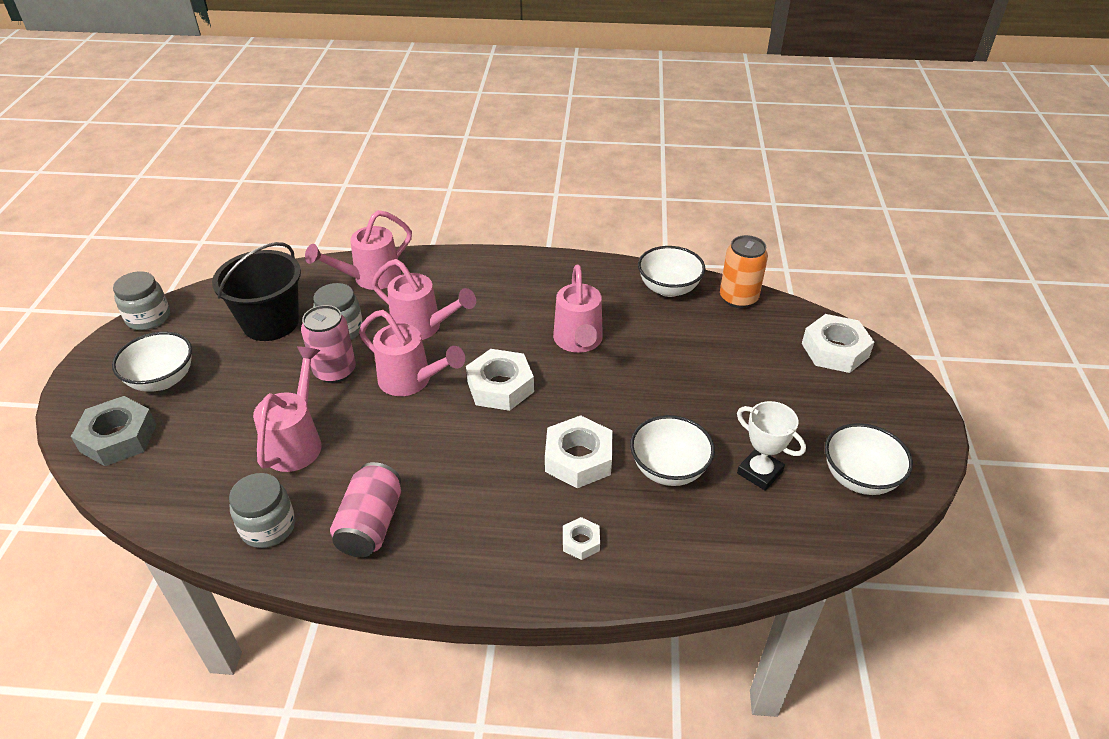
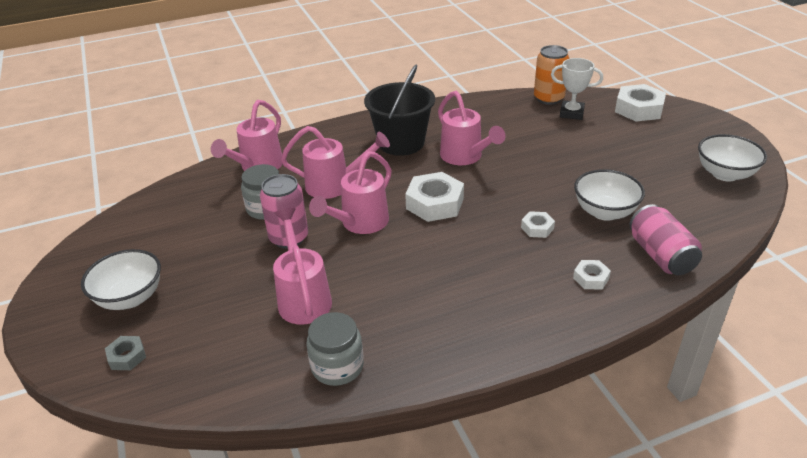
camera: 25 degrees left, 5 degrees down
(118, 438) = (127, 356): grey nut -> grey nut, size x0.51
(148, 318) = (70, 257): grey jar -> none
(271, 322) = (196, 223): black bucket -> black bucket (401, 143)
(371, 524) = (423, 330): pink can -> pink can (660, 255)
(411, 381) = (360, 223): pink watering can -> pink watering can turned 120 degrees clockwise
(578, 458) = (537, 228): white nut -> white nut, size x0.51
(668, 288) = (496, 106): white bowl -> none
(759, 472) = (663, 193): white trophy -> white trophy (571, 113)

